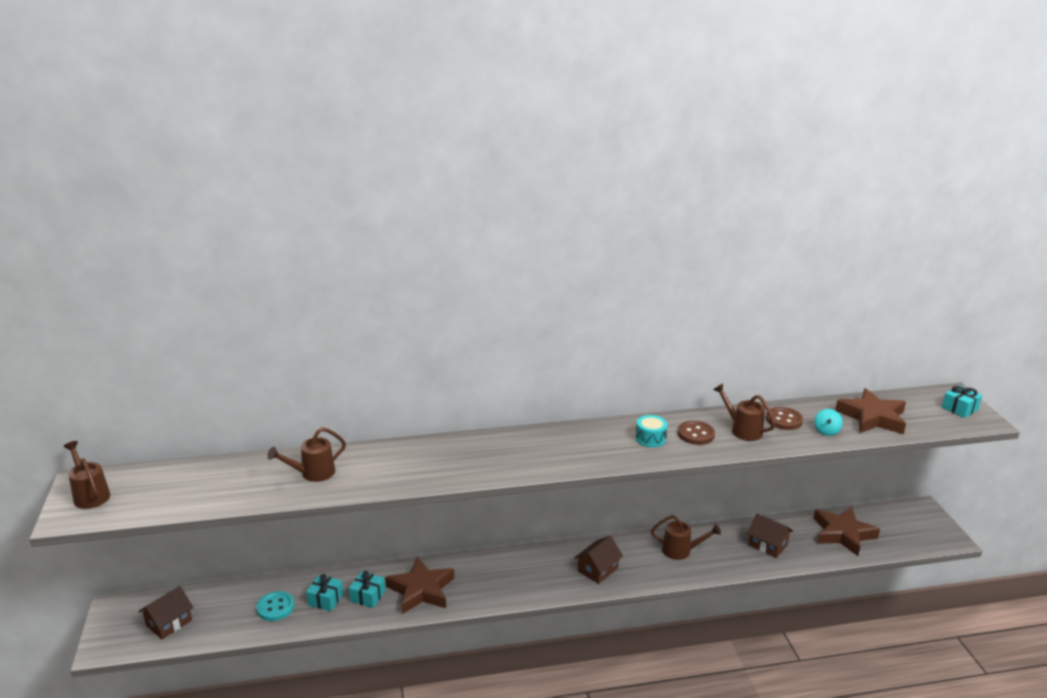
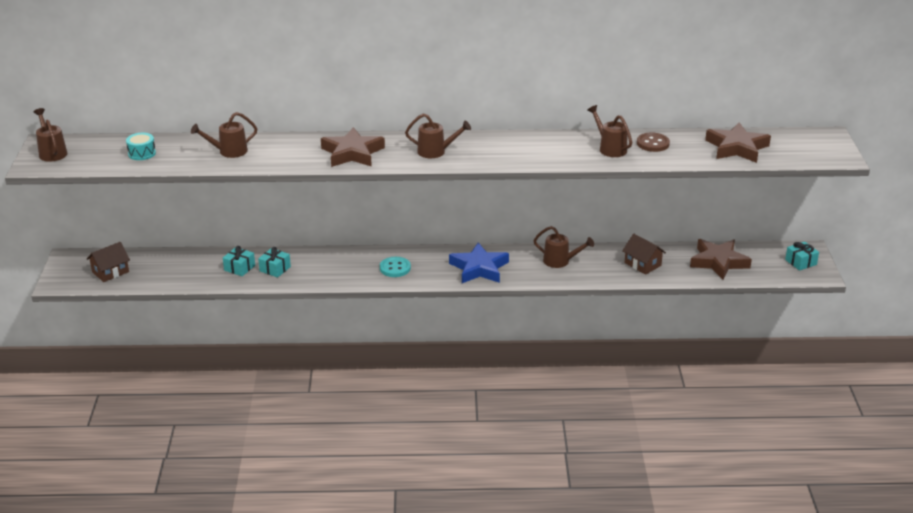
camera: 10 degrees right, 5 degrees up
(275, 607) = (197, 269): turquoise button -> turquoise button (395, 268)
(421, 590) = (321, 269): brown star -> brown star (352, 153)
(555, 451) = (436, 152): none -> brown watering can
(597, 569) = (479, 268): brown house -> blue star
(650, 438) = (524, 148): turquoise drum -> turquoise drum (142, 153)
(696, 434) = (566, 148): brown button -> none
(826, 431) = (686, 155): turquoise spinning top -> none
(959, 408) = (825, 147): turquoise gift -> turquoise gift (800, 262)

